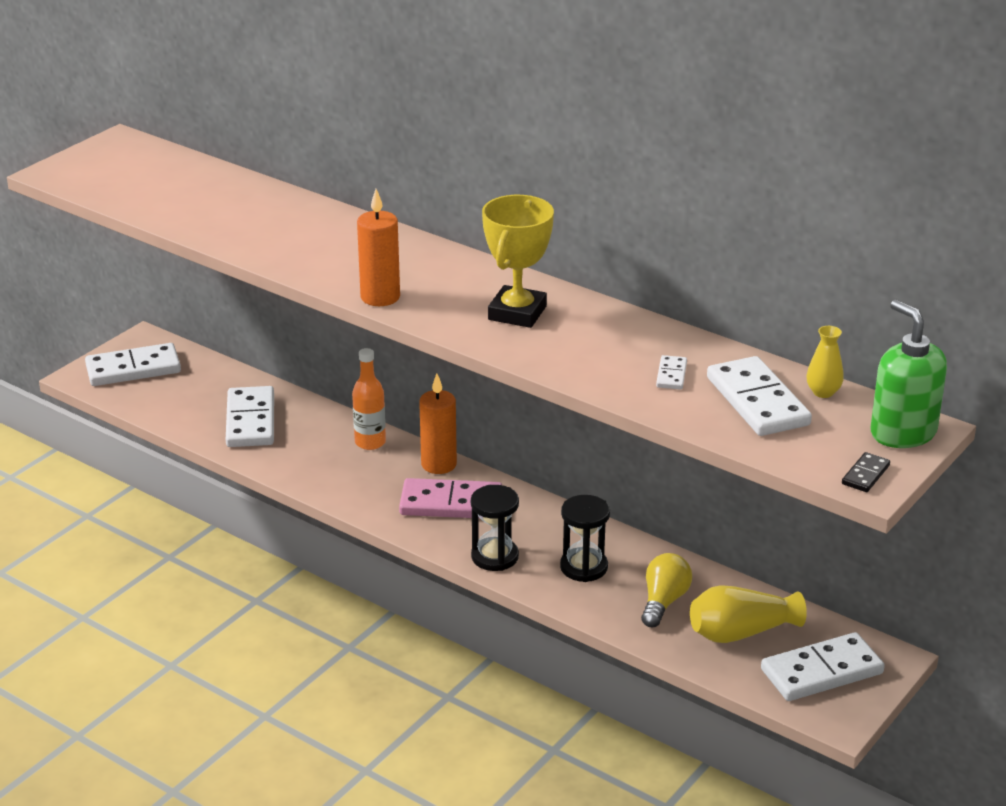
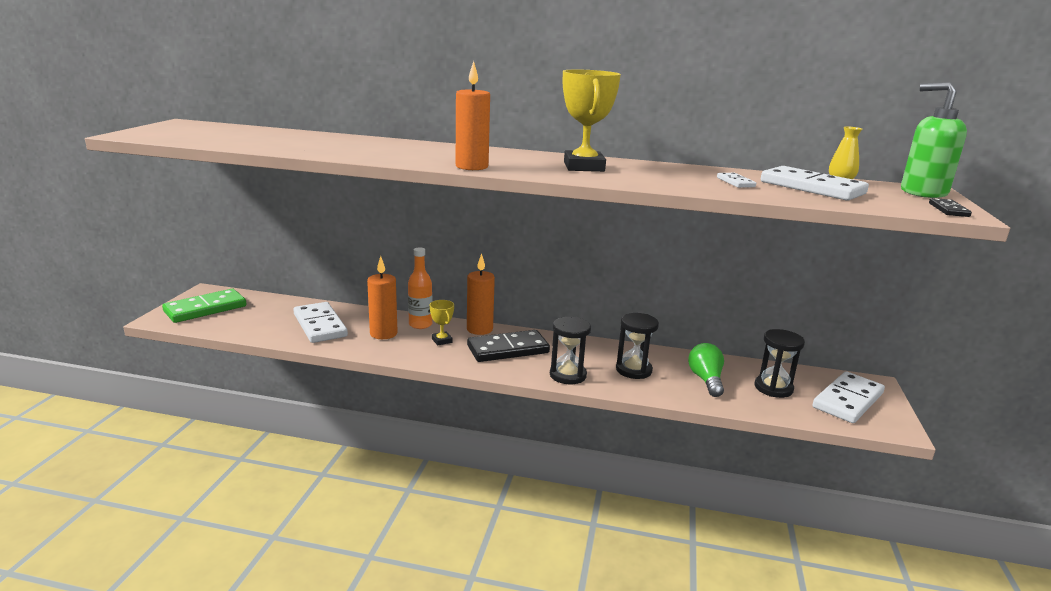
camera: 25 degrees left, 10 degrees down
(133, 369) = (205, 309): white domino -> green domino
(317, 448) = (383, 334): none -> orange candle
(380, 473) = (442, 340): none -> yellow trophy
(451, 503) = (508, 349): pink domino -> black domino
(663, 601) = (706, 380): yellow light bulb -> green light bulb
(741, 632) = (773, 388): yellow vase -> black hourglass

